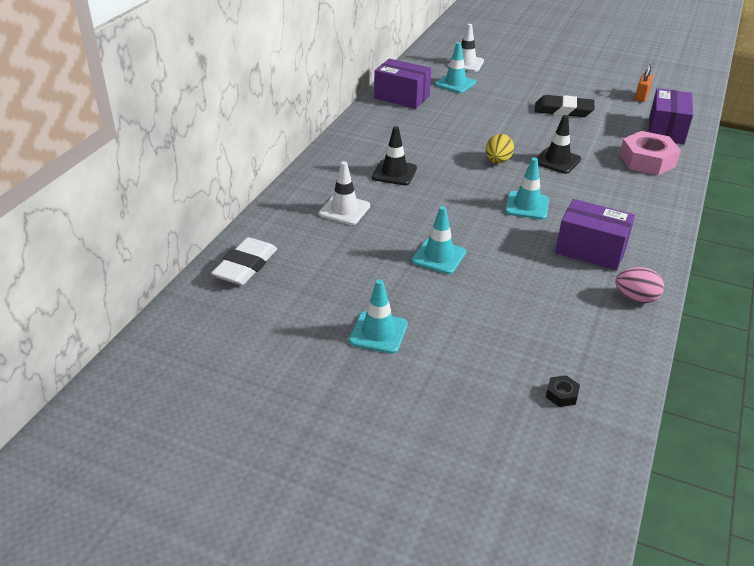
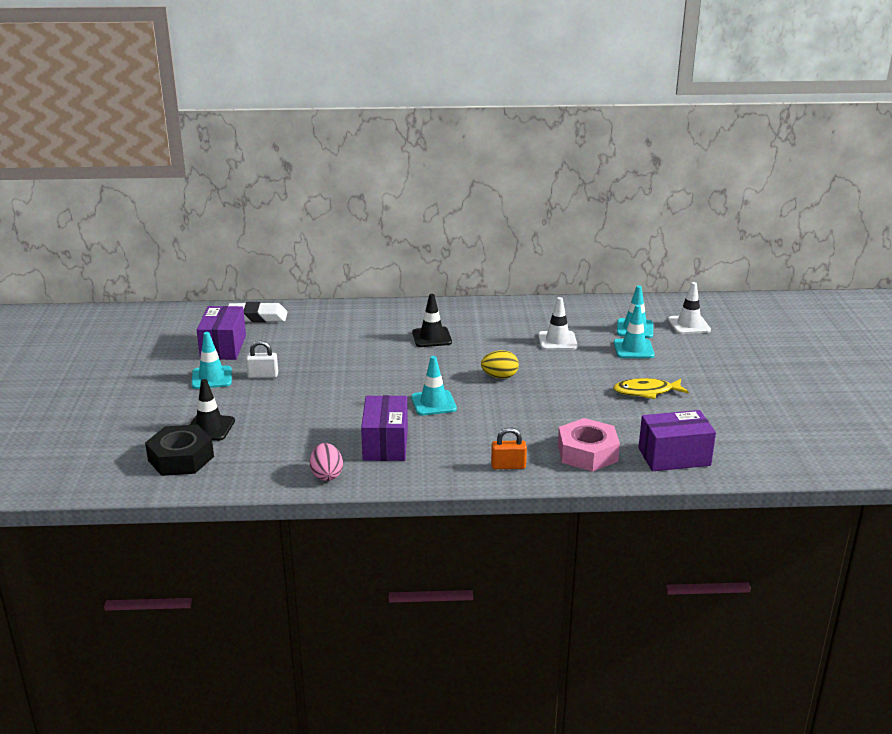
camera: 65 degrees right, 10 degrees down
(344, 210) = (357, 331): white traffic cone -> white traffic cone (557, 341)
(400, 293) = (263, 375): none -> white padlock
(402, 97) = (573, 311): purple box -> purple box (223, 347)
(438, 257) = (322, 380): turquoise traffic cone -> turquoise traffic cone (633, 349)
(557, 161) = (532, 405): black traffic cone -> black traffic cone (209, 428)
(561, 394) = (181, 458): black nut -> black nut, size x2.37
(563, 110) = (646, 392): black eraser -> yellow fish
(641, 97) = (743, 432): orange padlock -> orange padlock (508, 466)

